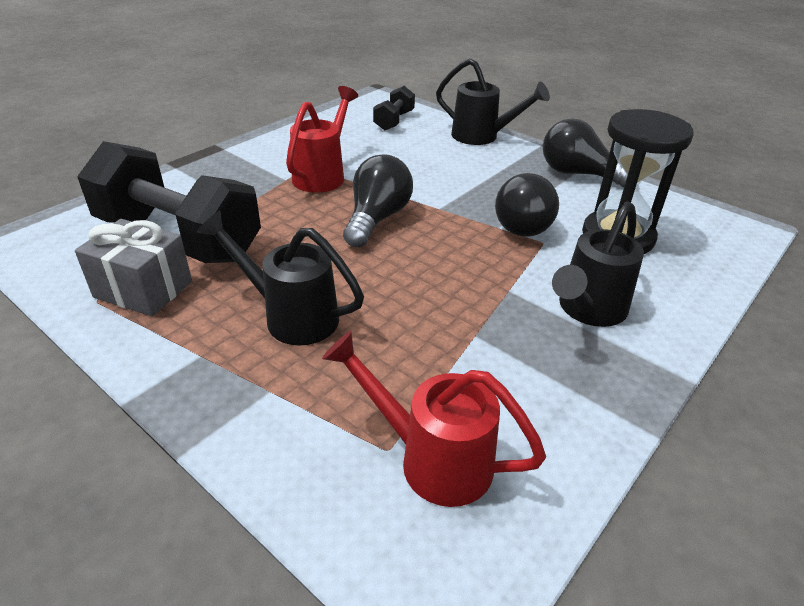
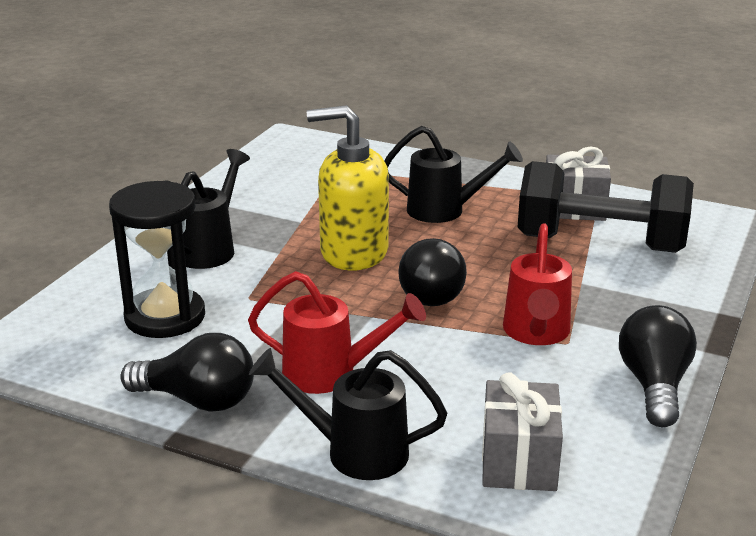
camera: 165 degrees right, 10 degrees down
(394, 121) = (519, 461): black dumbbell -> grey gift
(429, 274) = (353, 252): none -> yellow soap dispenser
(431, 458) = (312, 169): red watering can -> red watering can (331, 374)
(526, 223) = (268, 314): black light bulb -> black light bulb (654, 385)

